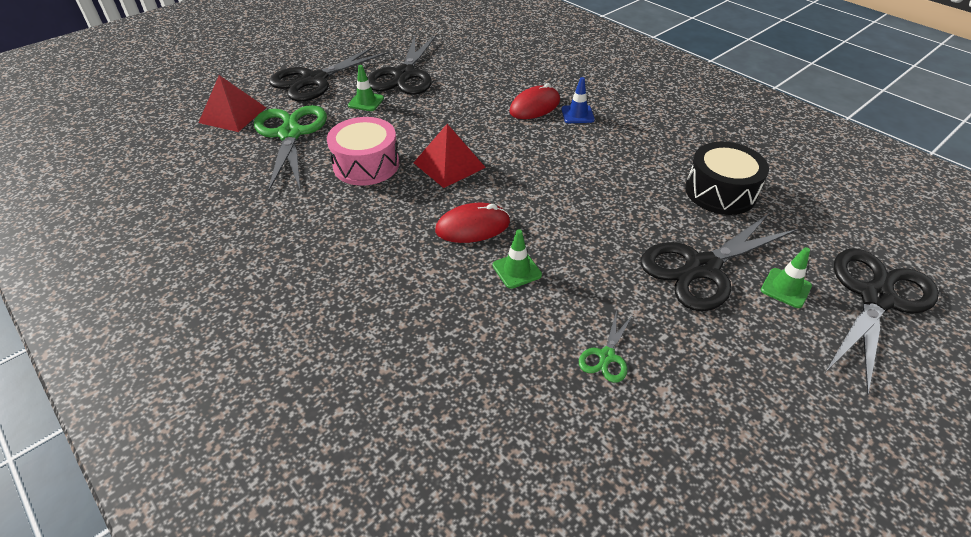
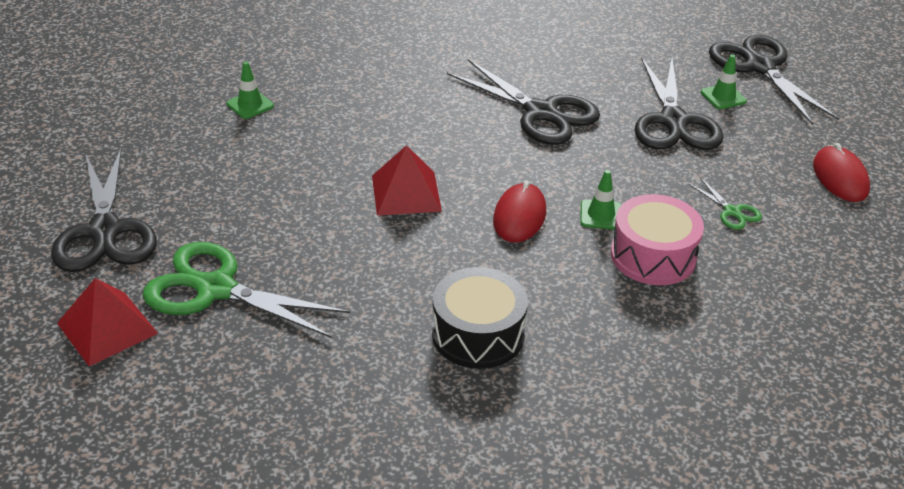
camera: 60 degrees left, 5 degrees down
(366, 102) = (212, 206): green traffic cone -> green traffic cone (250, 105)
(366, 165) = (346, 249): pink drum -> pink drum (653, 256)
(404, 75) = (185, 157): black scissors -> black scissors (541, 112)
(535, 106) = (360, 98): red mouse -> red mouse (840, 177)
(577, 114) = (404, 80): blue traffic cone -> none
(720, 192) = (593, 66): black drum -> black drum (478, 334)

